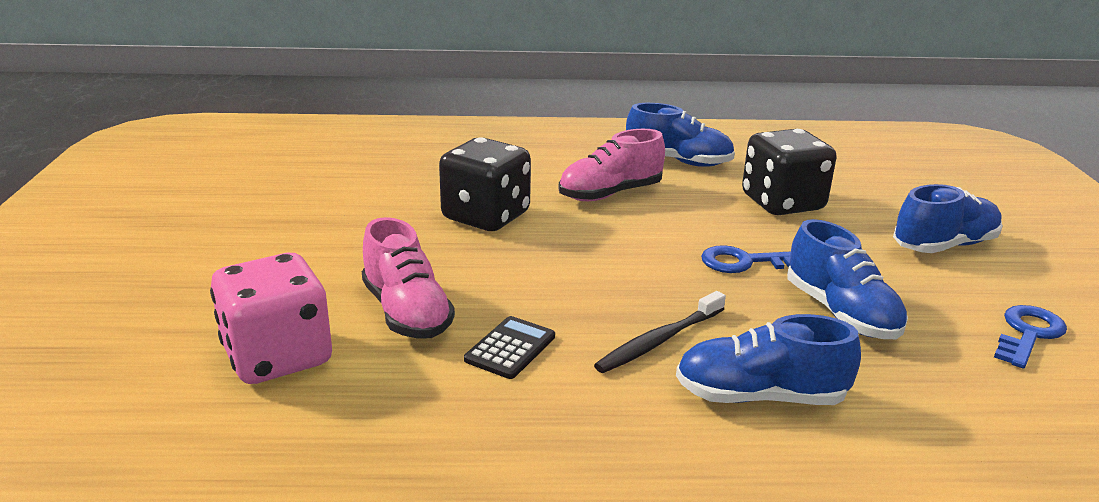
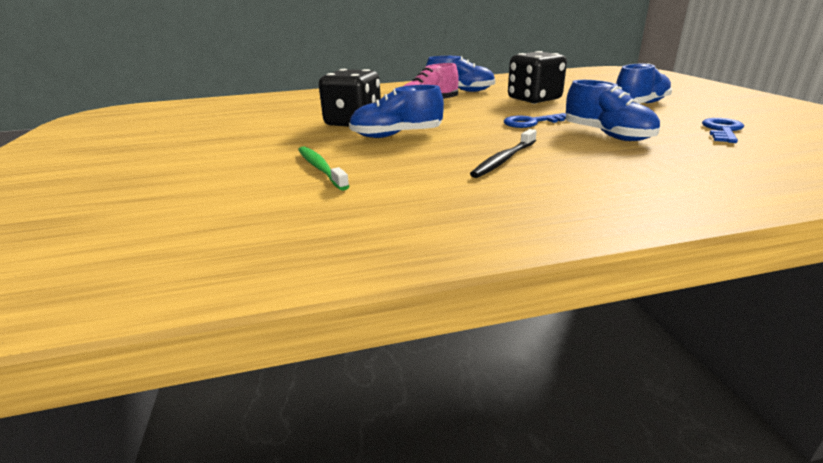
camera: 10 degrees left, 0 degrees up
(278, 357) = (230, 201): pink dice -> none
(406, 312) = (320, 168): pink shoe -> green toothbrush
(510, 348) = (405, 175): black calculator -> none
(760, 396) = (590, 175): blue shoe -> blue shoe (396, 135)

